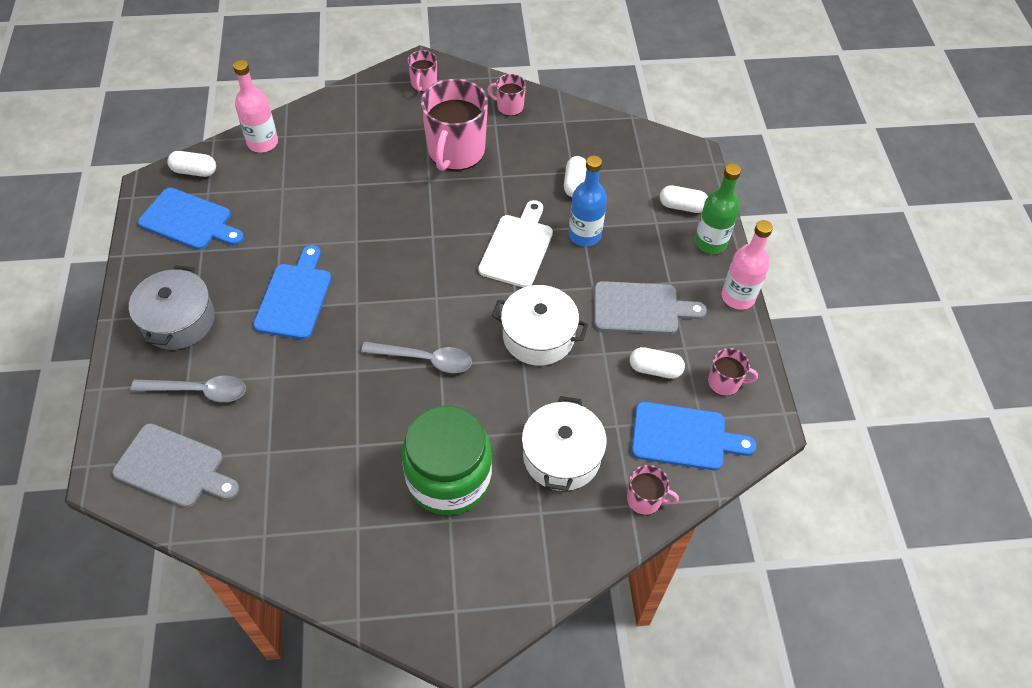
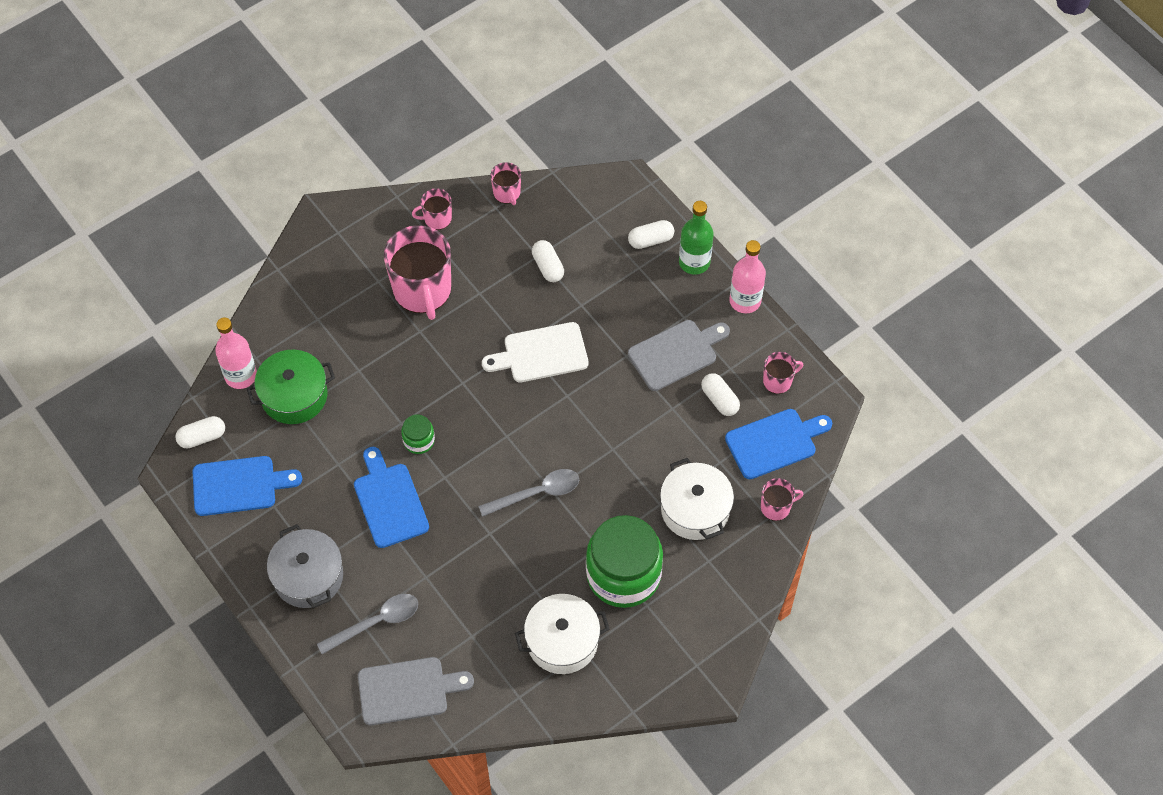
camera: 30 degrees left, 5 degrees up
(290, 177) = (294, 395): none -> green pot
(359, 262) = (419, 440): none -> green jar
(423, 84) = (341, 235): pink mug -> pink mug (507, 193)
(517, 247) = (541, 353): white cutting board -> white cutting board turned 90 degrees counterclockwise
(538, 336) = (612, 423): white pot -> white pot (562, 641)
(584, 235) = (588, 311): blue bottle -> none
(655, 369) = (719, 400): white capsule -> white capsule turned 75 degrees clockwise

